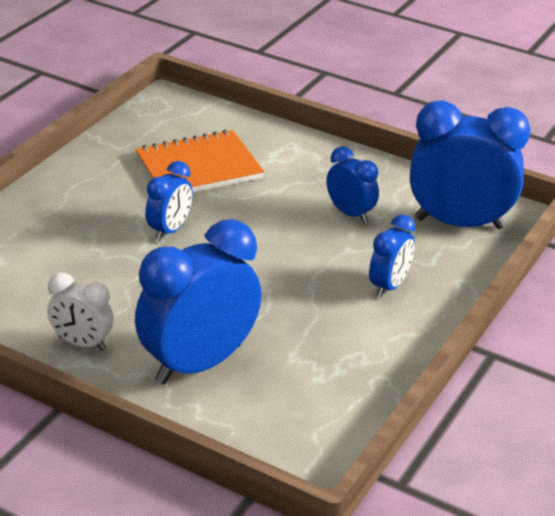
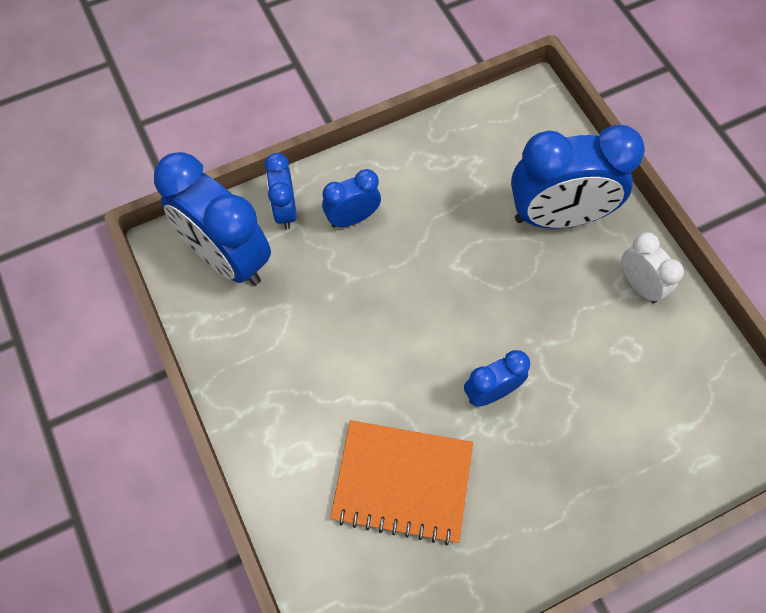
camera: 145 degrees left, 30 degrees up
(350, 213) = (309, 323): blue clock -> blue clock (285, 210)

